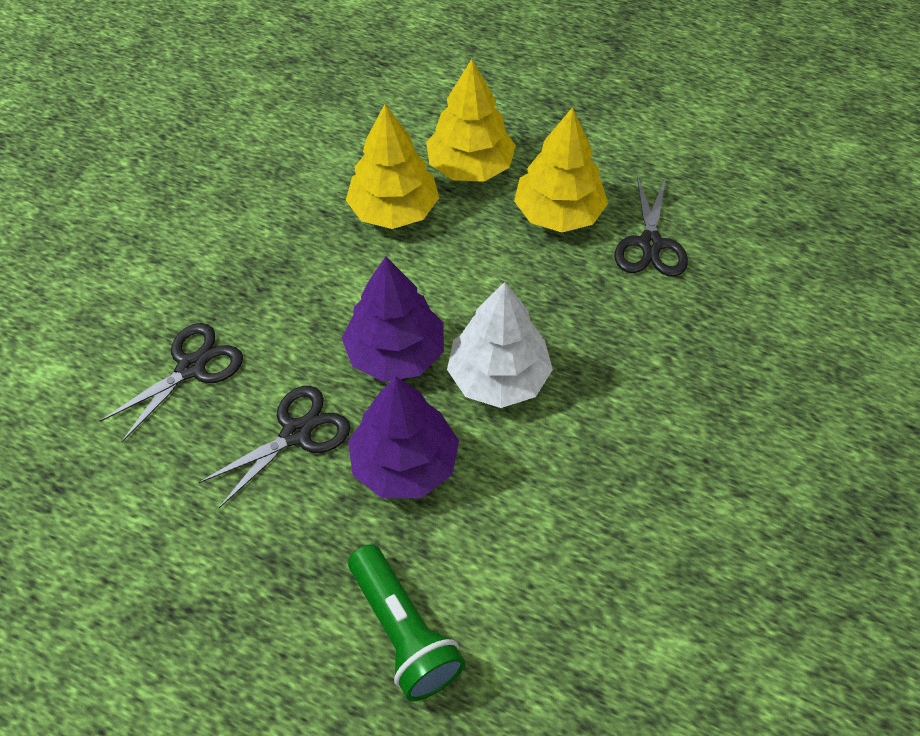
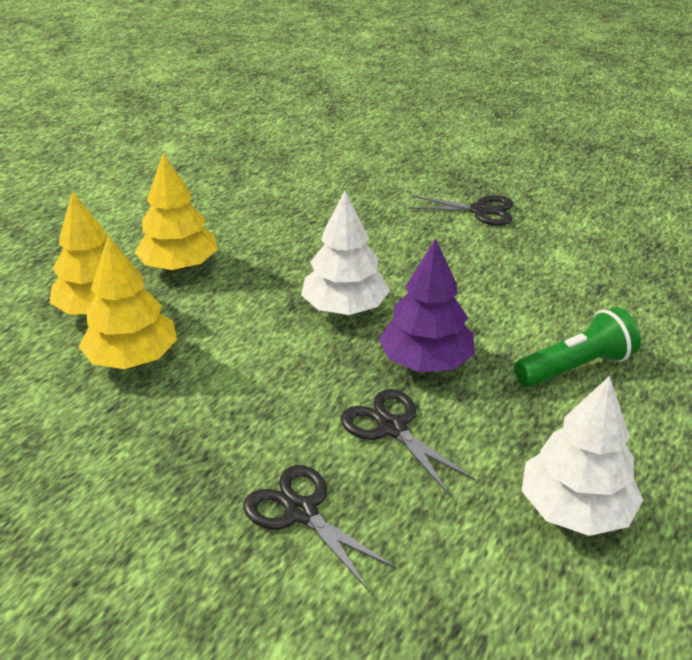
camera: 85 degrees left, 20 degrees down
(177, 601) = (575, 509): none -> white tree
(395, 353) = (310, 363): purple tree -> none
(650, 244) = (229, 228): black scissors -> black scissors (480, 211)

